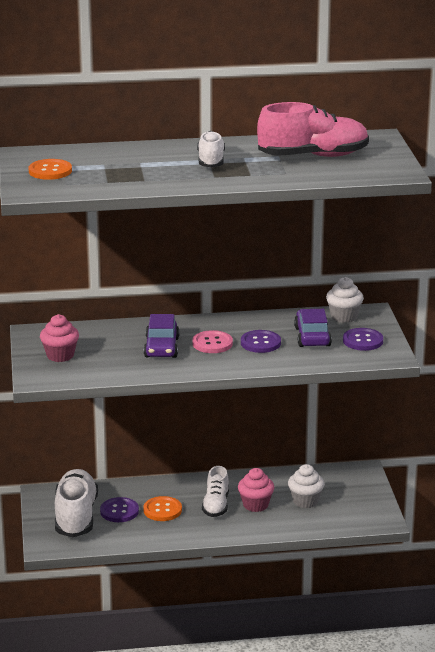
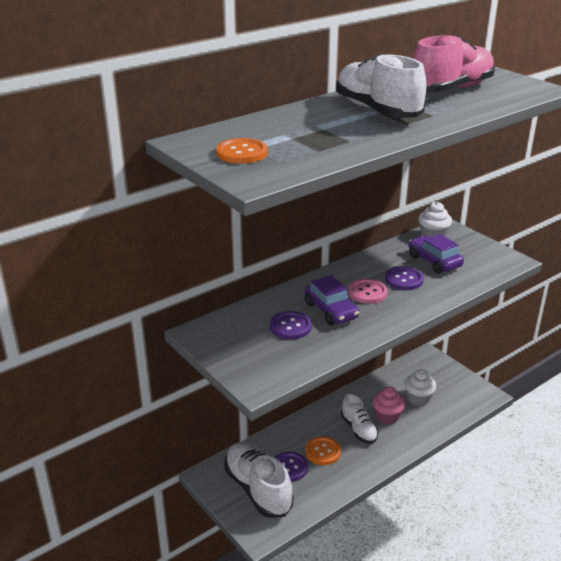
camera: 30 degrees left, 5 degrees up
(60, 355) = (250, 350): pink cupcake -> none
(211, 161) = (377, 111): white shoe -> white shoe, size x1.67
(363, 341) = (474, 253): purple button -> purple button (290, 327)

